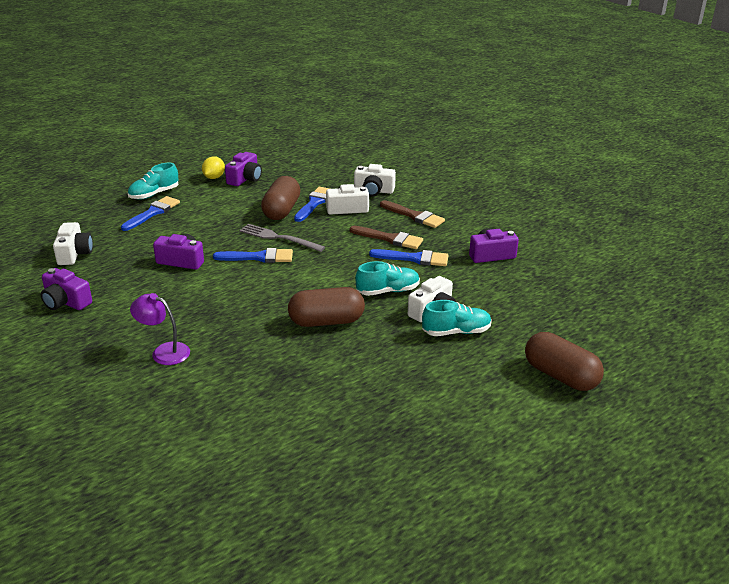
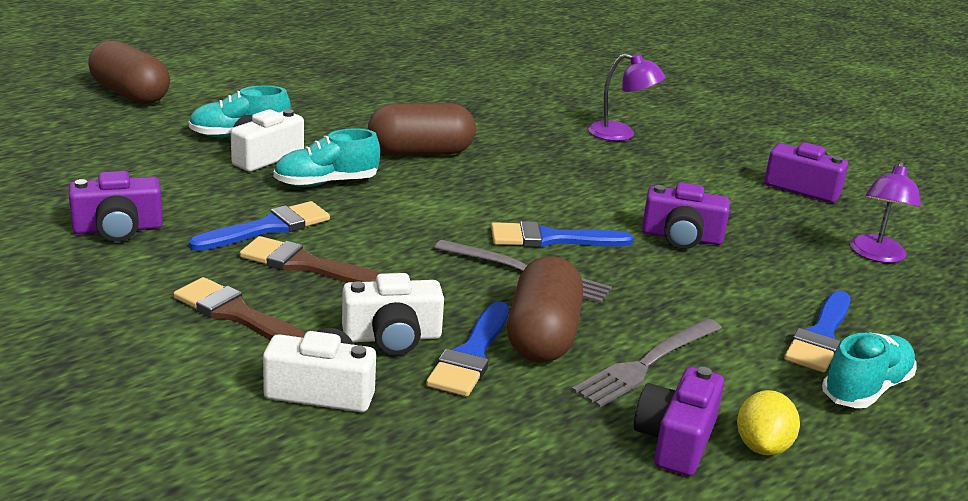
camera: 175 degrees right, 5 degrees down
(74, 253) = (876, 255): white camera -> purple lamp
(241, 201) = (646, 364): none -> grey fork
(414, 258) = (268, 228): blue brush -> blue brush turned 135 degrees clockwise

